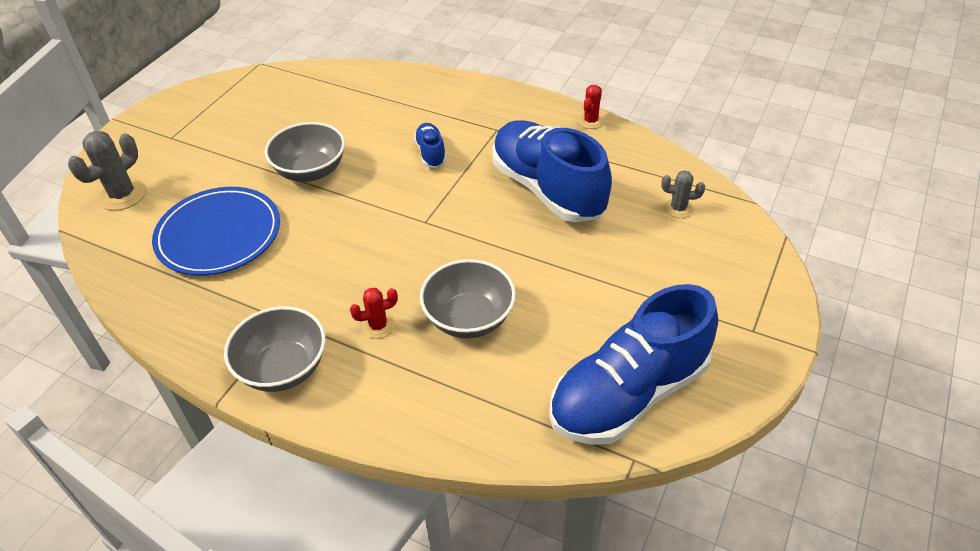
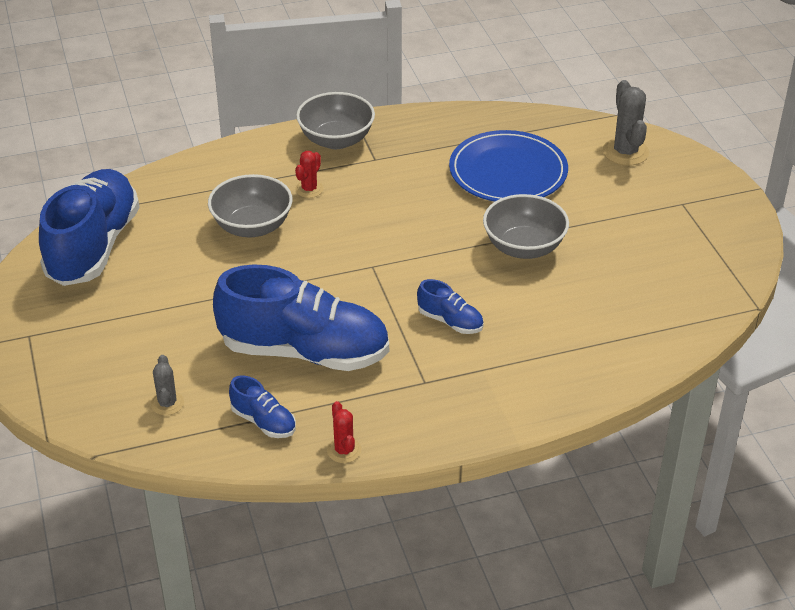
camera: 135 degrees right, 5 degrees down
(623, 162) = (263, 422): none -> blue shoe
(678, 208) = (167, 403): grey cactus -> grey cactus turned 60 degrees counterclockwise

